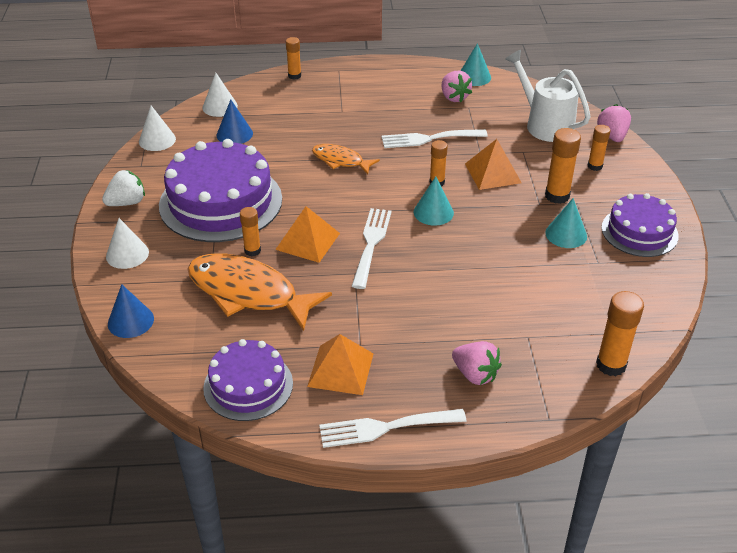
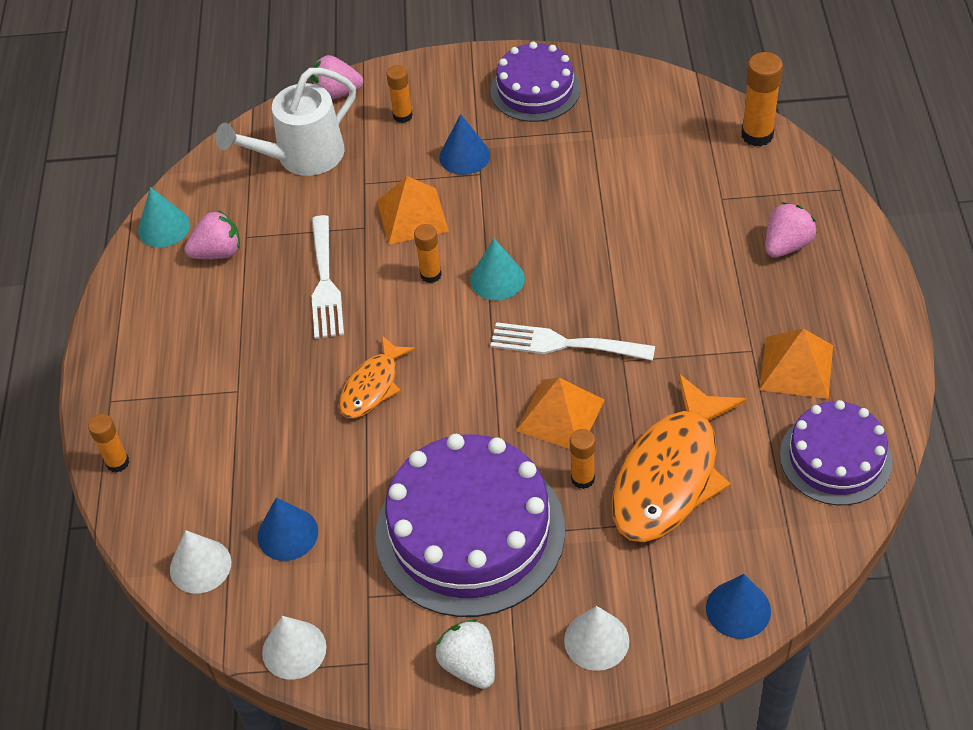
camera: 85 degrees left, 10 degrees up
(385, 428) = (877, 323): white fork -> none
(557, 196) = (464, 156): orange glue stick -> blue cone
(566, 234) = (541, 153): turquoise cone -> none

